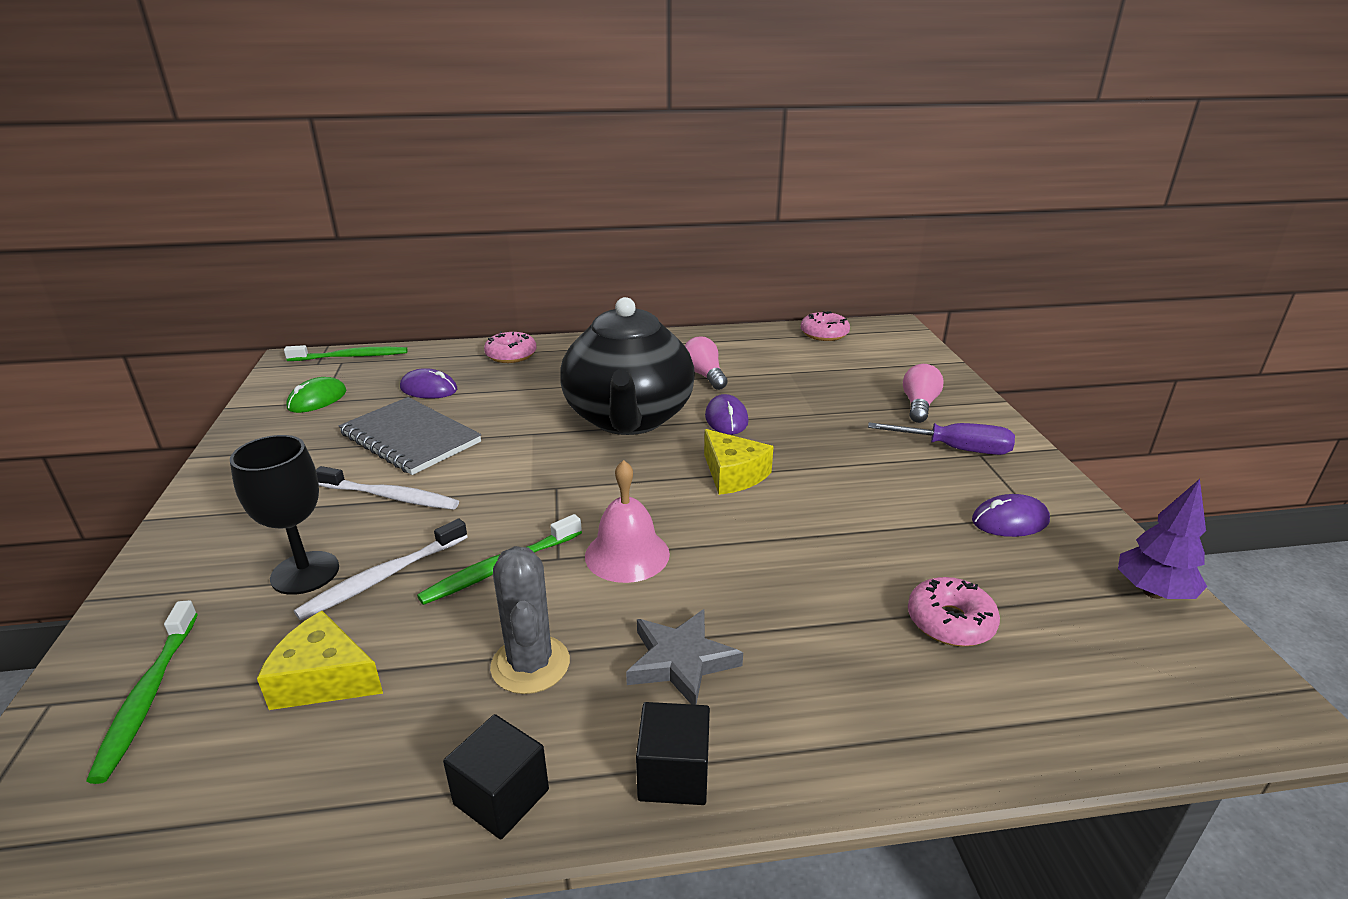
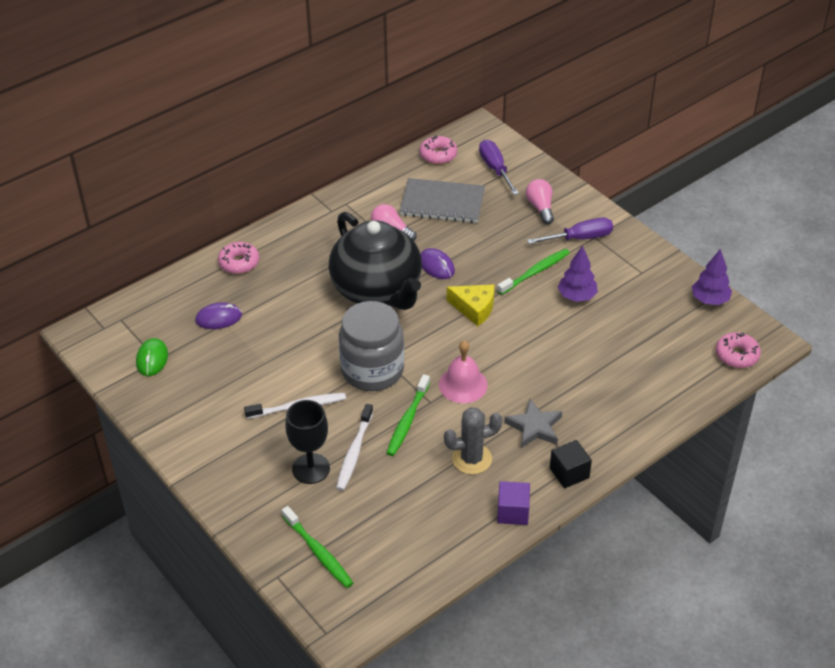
camera: 30 degrees left, 15 degrees up
(324, 679) = (388, 508): yellow cheese -> none
(350, 357) = (120, 311): green toothbrush -> green toothbrush (535, 272)
(410, 438) = (258, 362): grey notebook -> grey notebook (442, 203)
(501, 797) = (513, 512): black cube -> purple cube
(526, 492) = (372, 370): none -> grey jar
(530, 664) = (472, 459): grey cactus -> grey cactus turned 60 degrees counterclockwise
(886, 360) = (495, 169): none -> purple screwdriver
(902, 510) = (577, 296): none -> purple tree
(950, 622) = (633, 355): pink donut -> pink donut (736, 355)
(1009, 521) = (631, 281): purple mouse -> none

